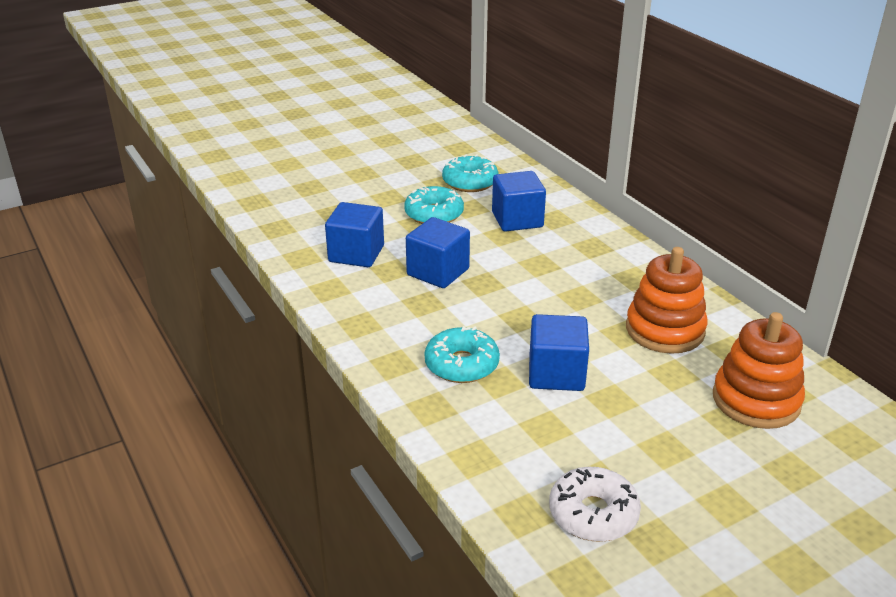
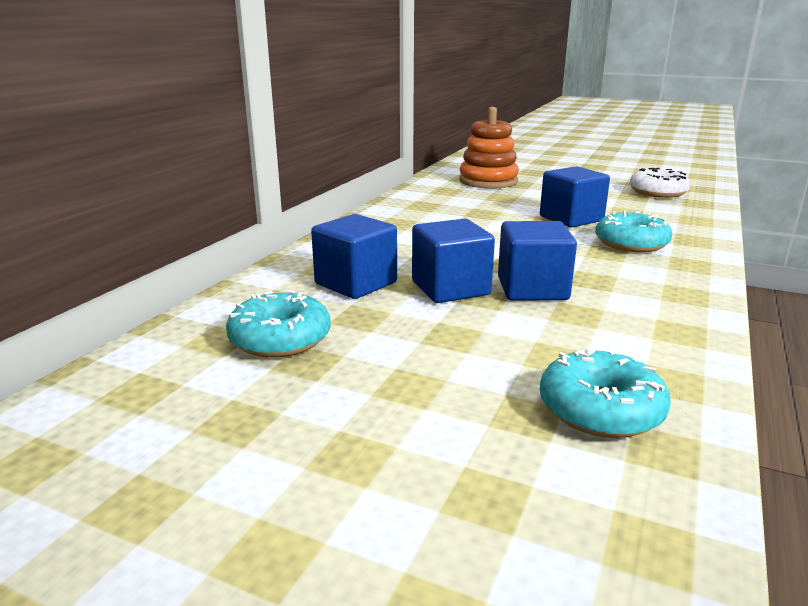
camera: 125 degrees left, 10 degrees down
(356, 254) = (590, 345): blue cube -> blue cube (450, 288)
(434, 214) = (412, 332): turquoise donut -> turquoise donut (600, 409)
(665, 330) = (456, 205): orange stacking toy -> none

